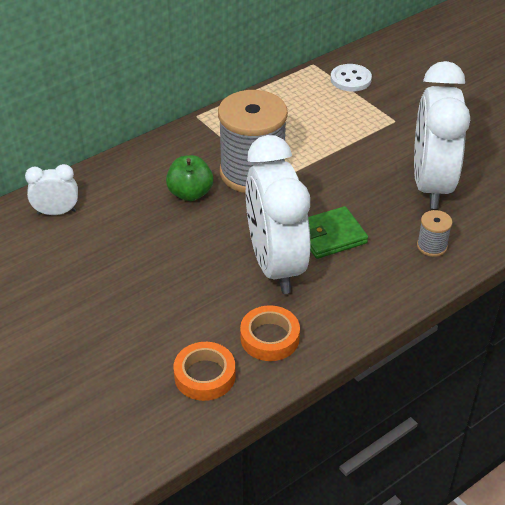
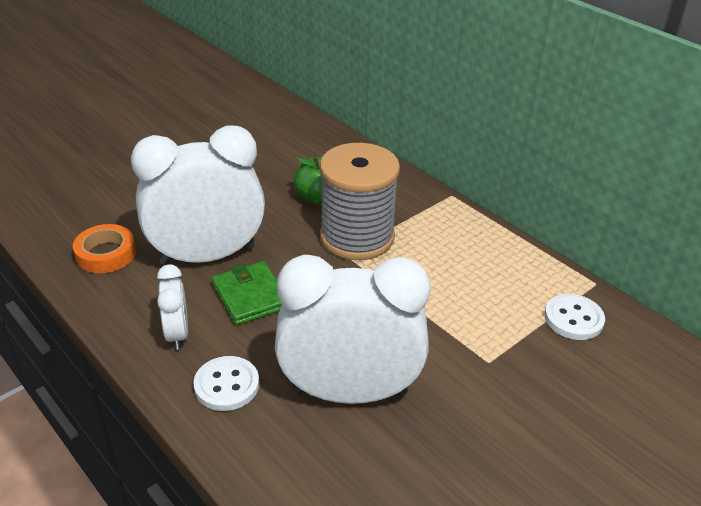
camera: 85 degrees right, 5 degrees down
(56, 212) = (288, 129): white clock -> white clock (177, 333)
(205, 375) = (71, 217): orange tape -> none
(432, 246) = (226, 385): grey spool -> white button

